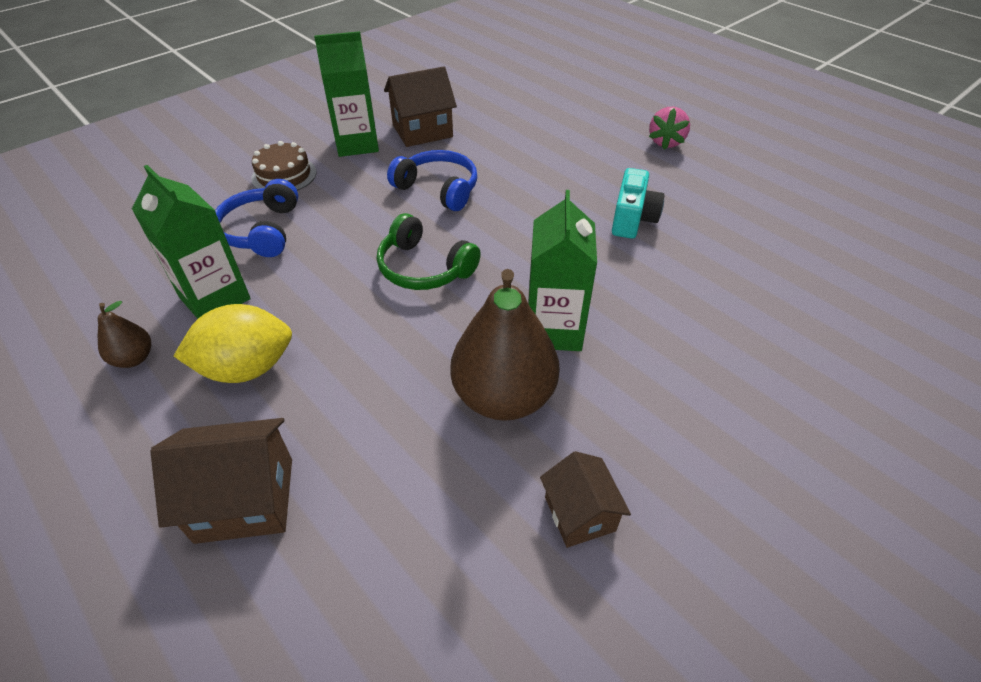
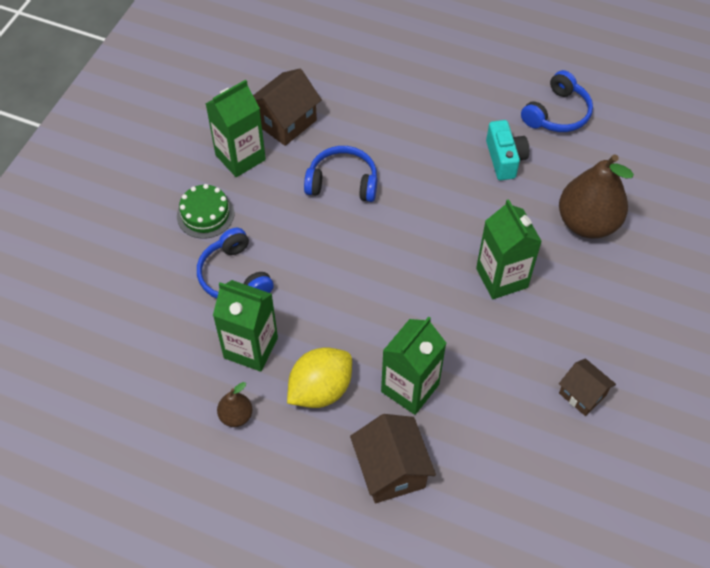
camera: 25 degrees left, 10 degrees up
(245, 499) = (391, 470): brown house -> brown house turned 75 degrees counterclockwise
(284, 175) = (205, 214): brown cake -> green cake
(350, 408) = (410, 388): none -> green carton
(424, 268) = (383, 262): green headphones -> none
(503, 396) = (498, 340): brown pear -> brown pear (587, 223)
(666, 142) = (490, 66): pink strawberry -> none
(721, 197) = (557, 113): none -> blue headphones

